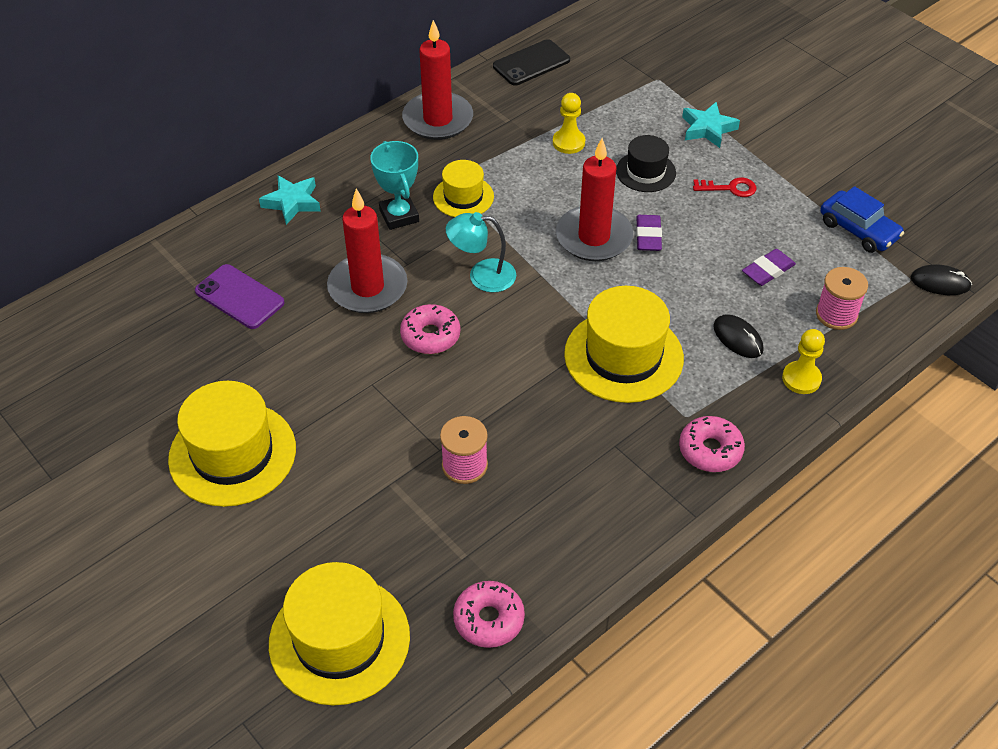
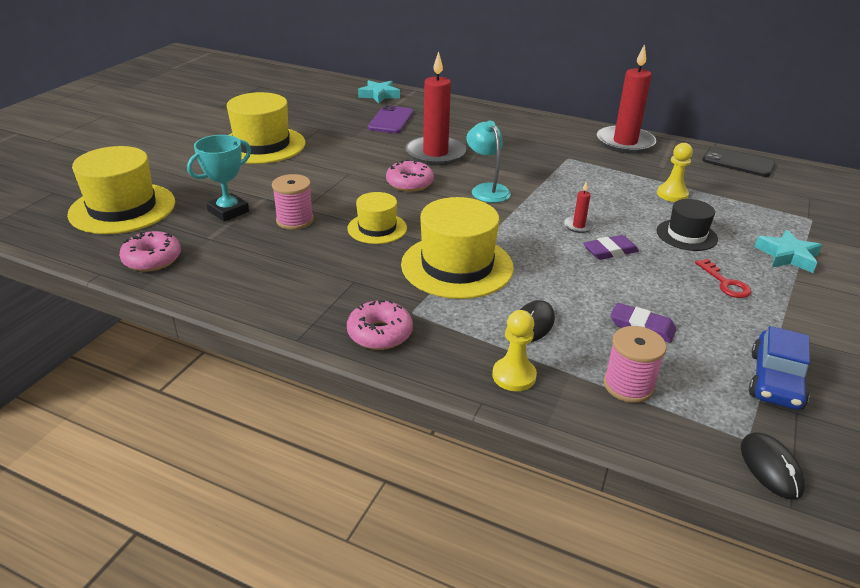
camera: 65 degrees right, 15 degrees down
(292, 202) = (486, 117): turquoise star -> turquoise star (379, 95)
(399, 216) = (513, 150): turquoise trophy -> turquoise trophy (228, 211)
(463, 197) = (558, 167): yellow hat -> yellow hat (377, 228)
(594, 237) = (578, 226): red candle -> red candle, size x0.42

